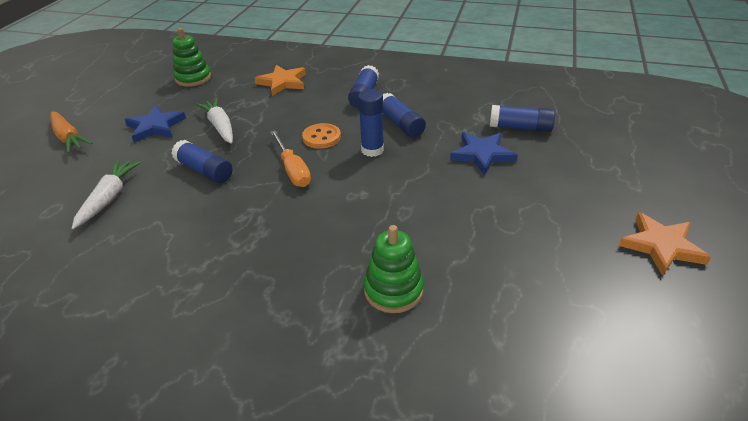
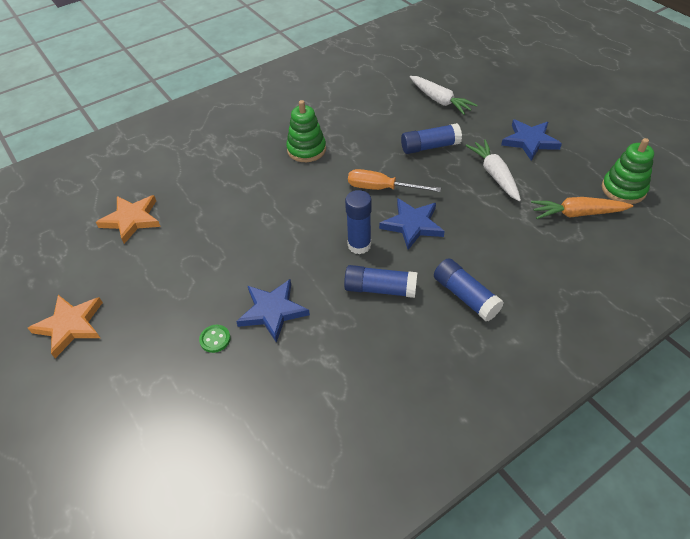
camera: 130 degrees right, 10 degrees up
(68, 138) = (552, 98): orange carrot -> orange carrot (577, 214)
(220, 126) = (494, 175): white carrot -> white carrot turned 120 degrees counterclockwise
(283, 82) = (555, 248): orange star -> orange star (131, 220)
(321, 137) = (412, 225): orange button -> blue star
(393, 290) = (216, 176): green stacking toy -> green stacking toy (306, 150)
(520, 127) = (275, 377): blue glue stick -> none
(540, 164) = (215, 339): none -> green button

